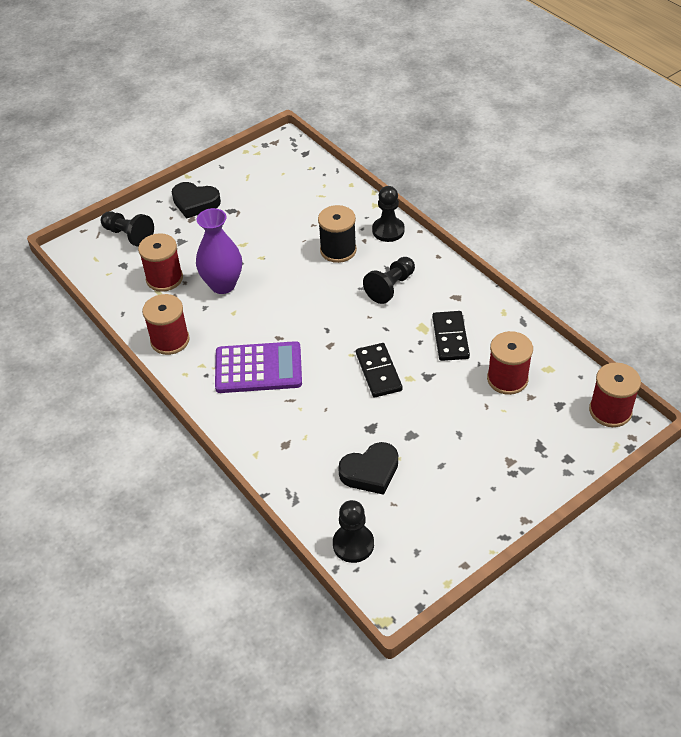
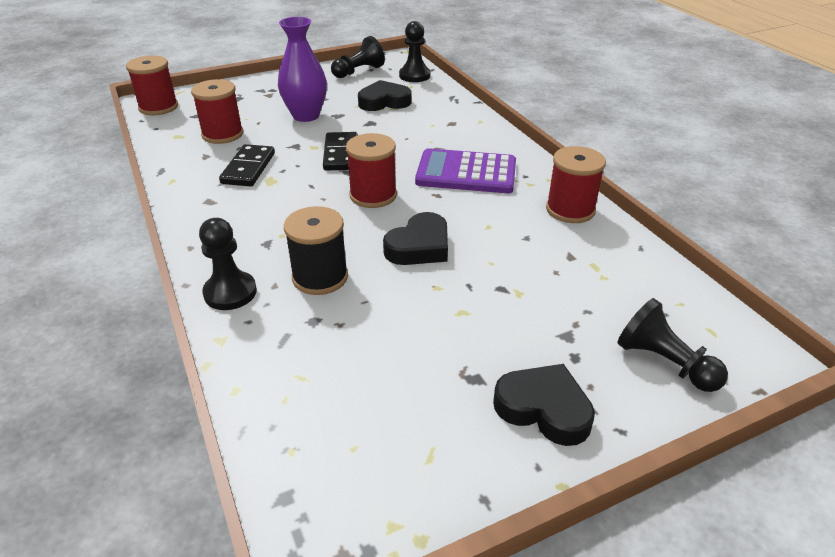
camera: 170 degrees left, 10 degrees down
(164, 278) = (587, 281): red spool -> red spool (373, 195)
(223, 285) = (500, 259): purple vase -> purple vase (306, 116)
(280, 285) = (419, 246): none -> black heart
(390, 287) = (278, 222): black pawn -> black pawn (359, 71)

